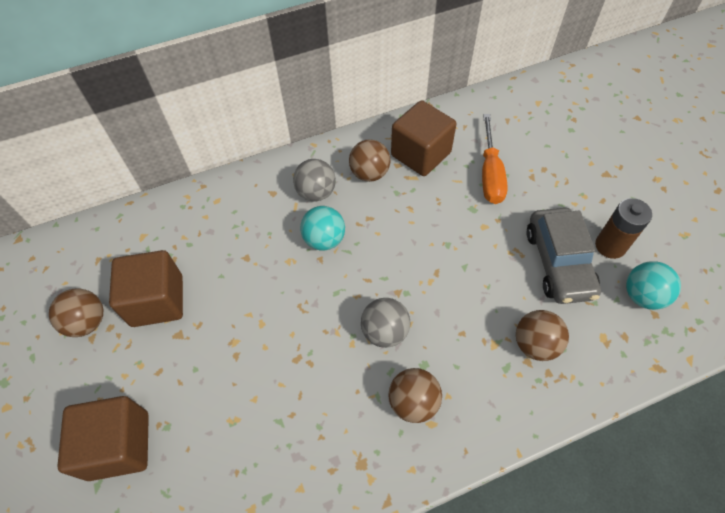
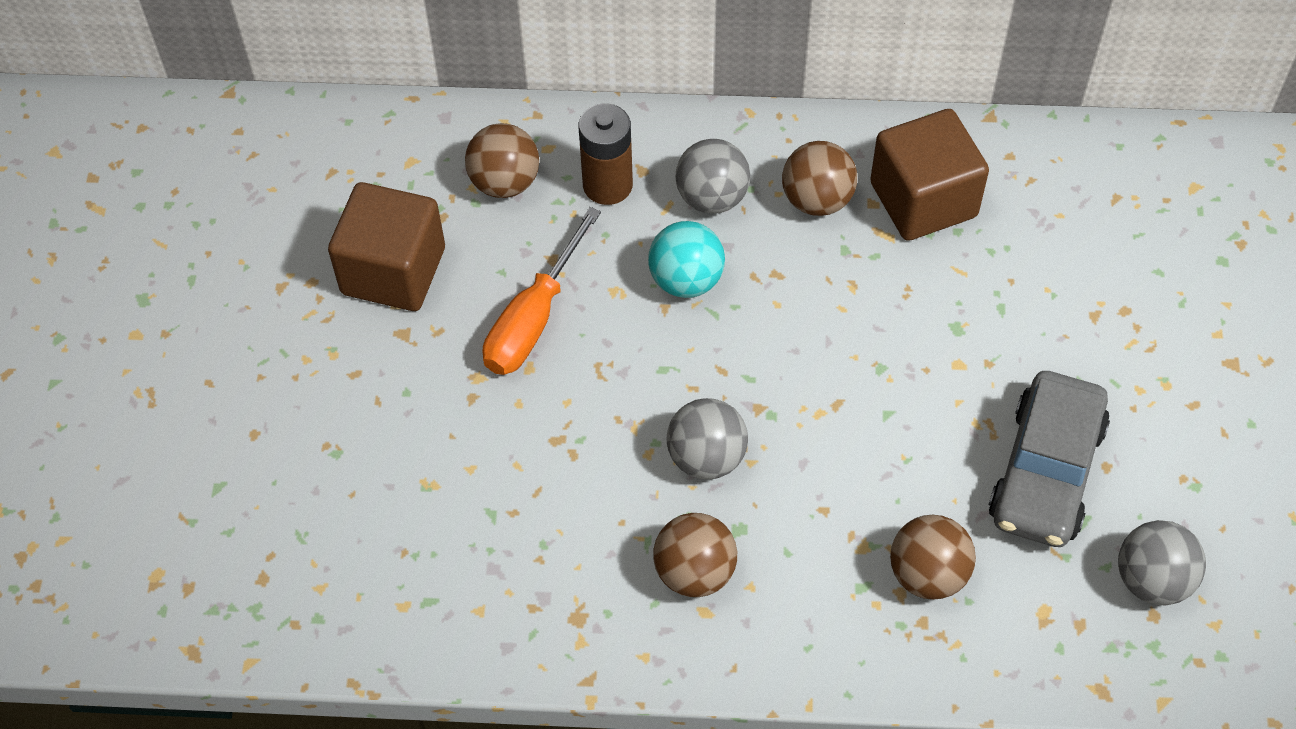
camera: 25 degrees right, 0 degrees up
(87, 322) = (283, 261): brown ball -> brown ball (505, 182)
(119, 445) = (264, 449): brown cube -> none
(490, 174) = (1023, 281): orange screwdriver -> orange screwdriver (533, 319)
(610, 246) = (1153, 482): brown battery -> brown battery (607, 185)
(642, 296) = (1152, 579): turquoise ball -> grey ball

